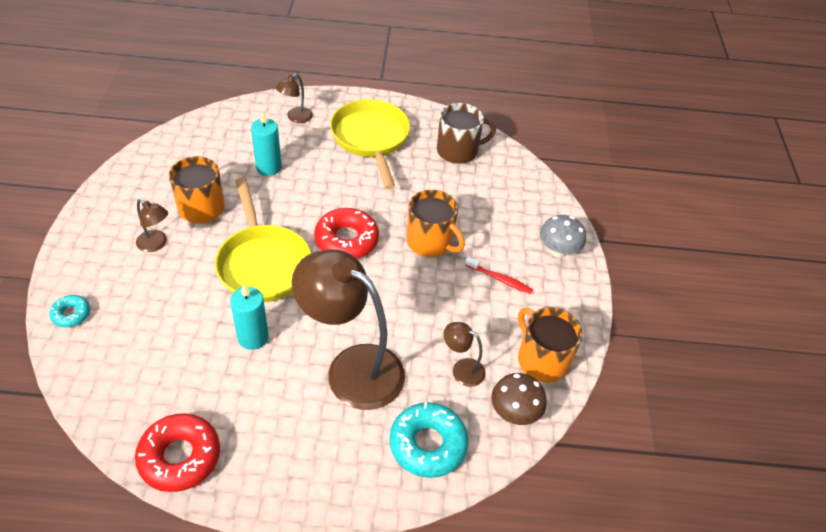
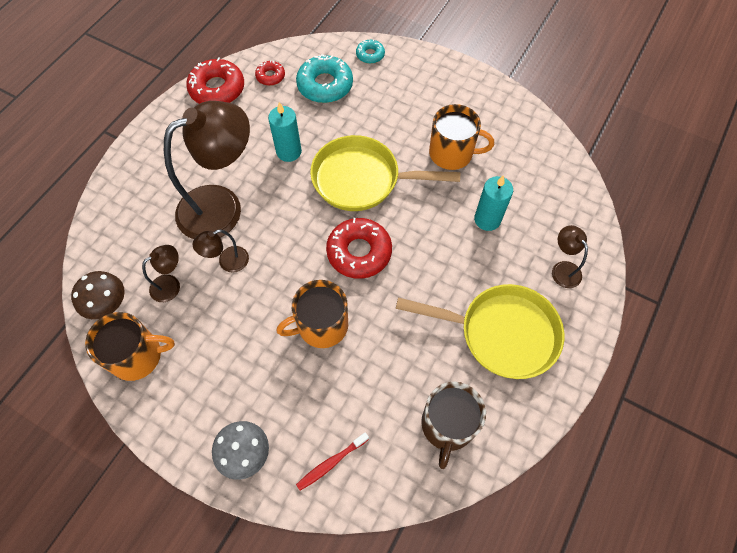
camera: 120 degrees right, 15 degrees up
(138, 404) = (270, 76): none -> red donut
(156, 244) = (419, 114): brown lamp -> brown lamp (227, 262)
(428, 444) = (127, 230): turquoise donut -> turquoise donut (325, 85)
(499, 279) = (242, 368): red toothbrush -> red toothbrush (331, 463)

